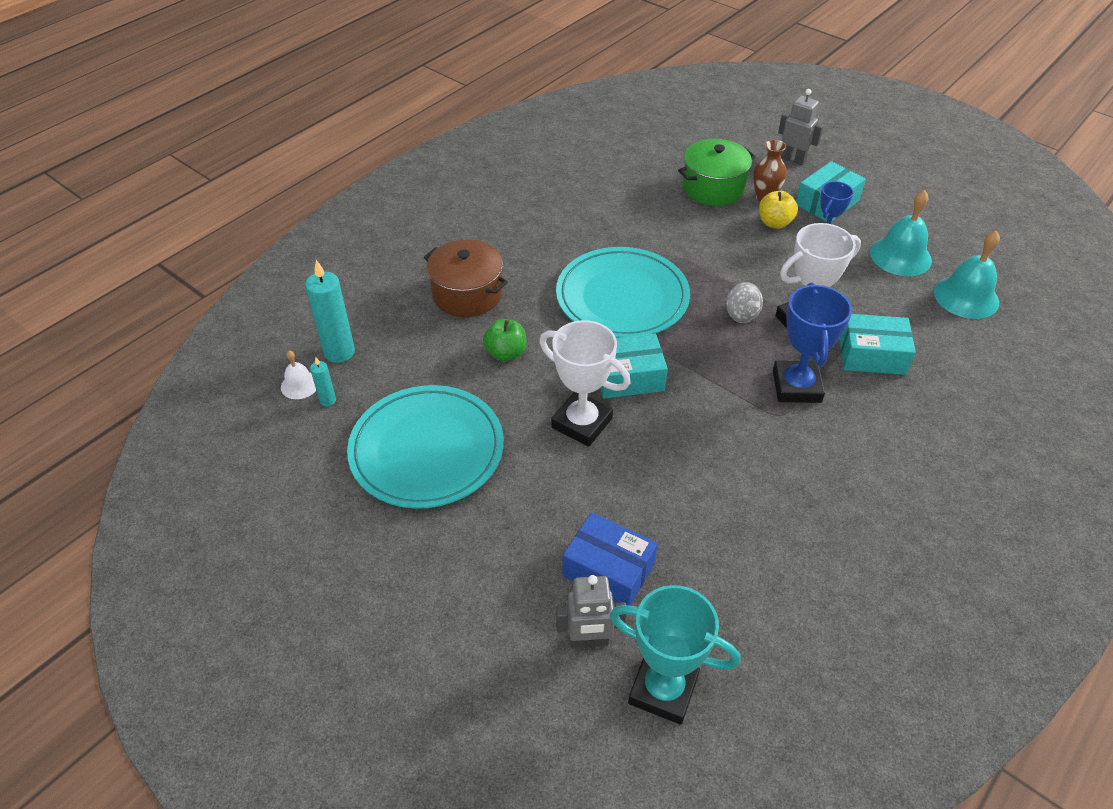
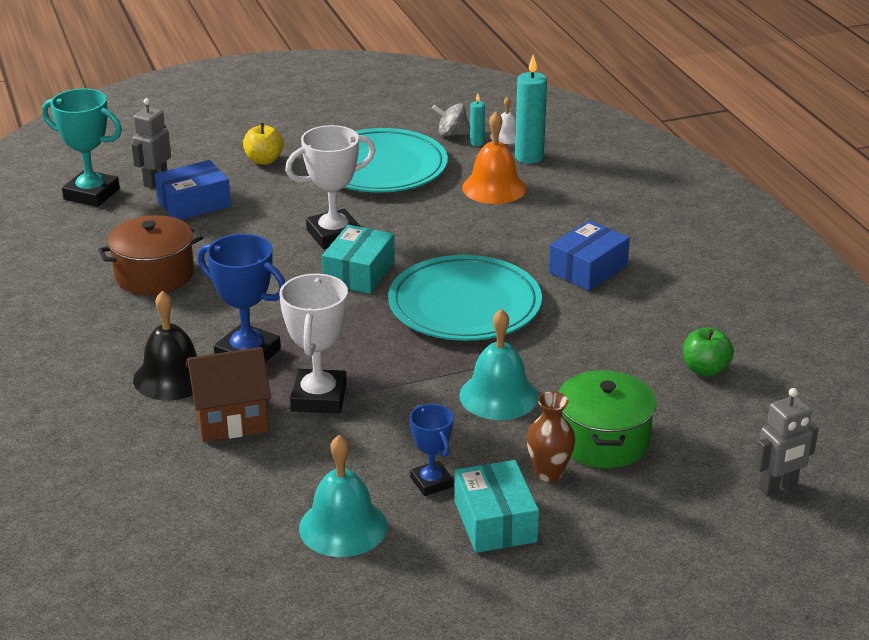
camera: 120 degrees right, 15 degrees down
(417, 353) = (494, 188): none -> orange bell
(467, 294) = (550, 228): brown pot -> brown pot (154, 274)
(506, 353) = (451, 225): green apple -> green apple (705, 369)
(517, 254) = (588, 269): none -> blue box
(663, 689) = (91, 194): turquoise trophy -> turquoise trophy turned 60 degrees clockwise
(741, 315) = (369, 364): grey spinning top -> grey spinning top (452, 134)
(774, 223) = (493, 457): yellow apple -> yellow apple (264, 160)
(793, 159) = (615, 541): grey robot -> grey robot (778, 487)
(867, 415) = (172, 377): none -> black bell
(872, 355) = (231, 418): turquoise box -> brown house
(966, 297) = (229, 538): turquoise bell -> turquoise bell (498, 396)

